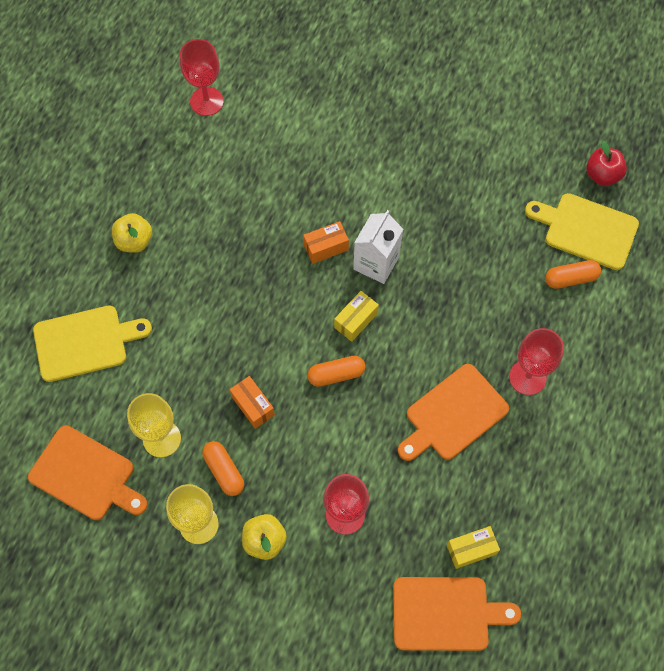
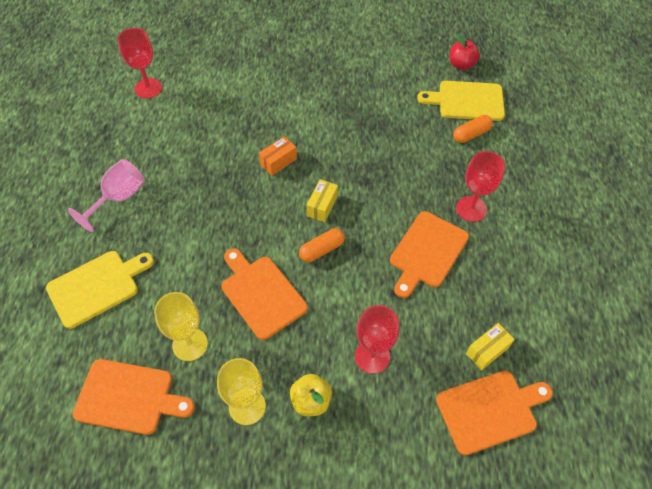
camera: 20 degrees left, 10 degrees down
(134, 241) = (118, 198): yellow apple -> pink goblet
(224, 471) = (254, 354): orange capsule -> none
(253, 406) = (261, 294): orange box -> orange cutting board
(376, 263) = (322, 162): white carton -> none

